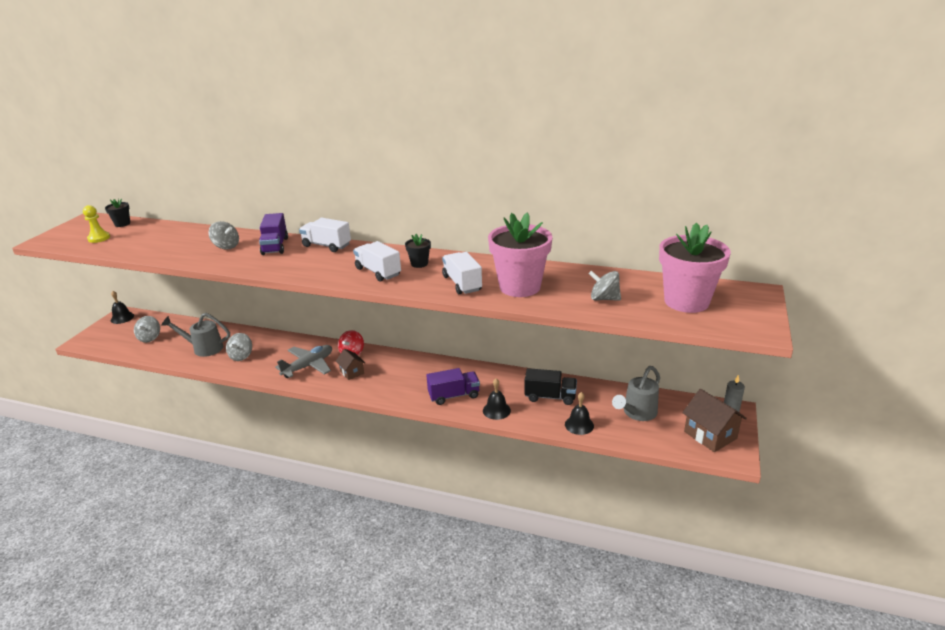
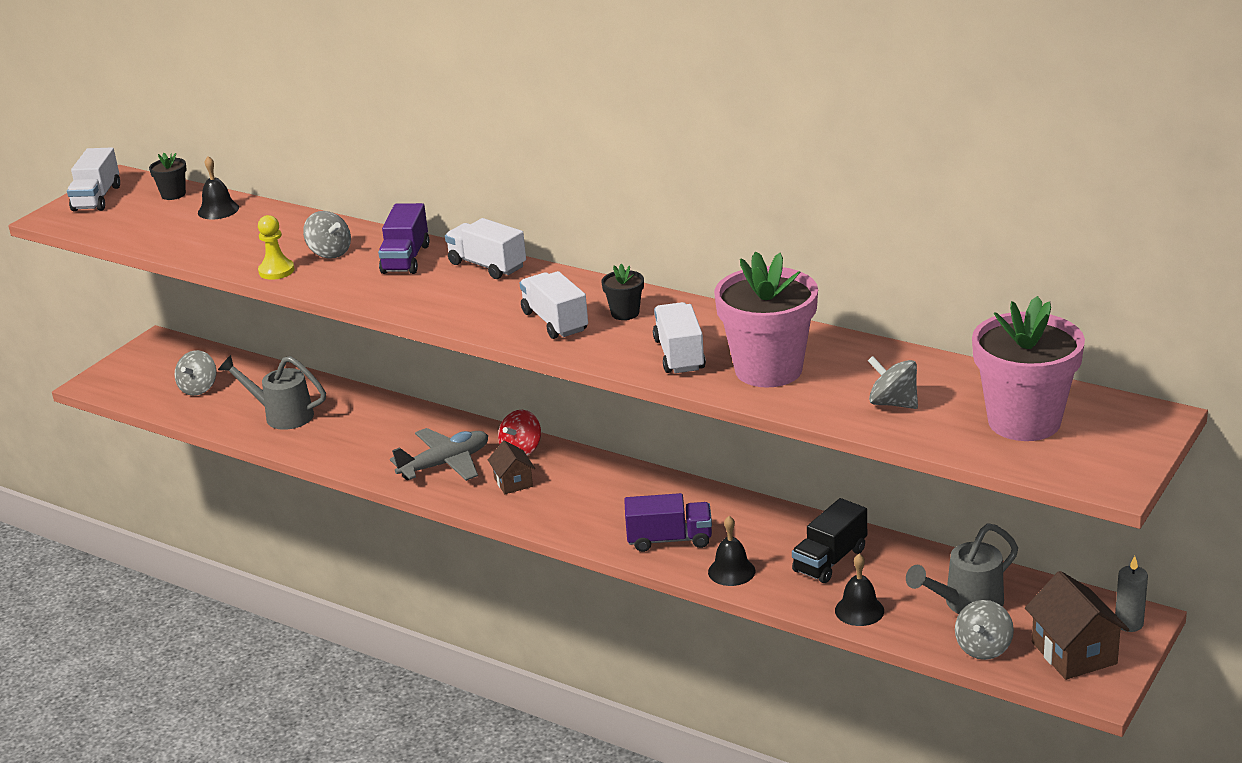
camera: 15 degrees right, 0 degrees up
(72, 229) = (97, 198): none -> white truck
(99, 238) = (137, 219): yellow pawn -> yellow pawn (276, 271)
(122, 318) = (157, 348): black bell -> black bell (218, 210)
(241, 356) = (340, 435): grey spinning top -> grey spinning top (983, 648)
(550, 397) = (830, 560): black truck -> black truck turned 105 degrees clockwise

